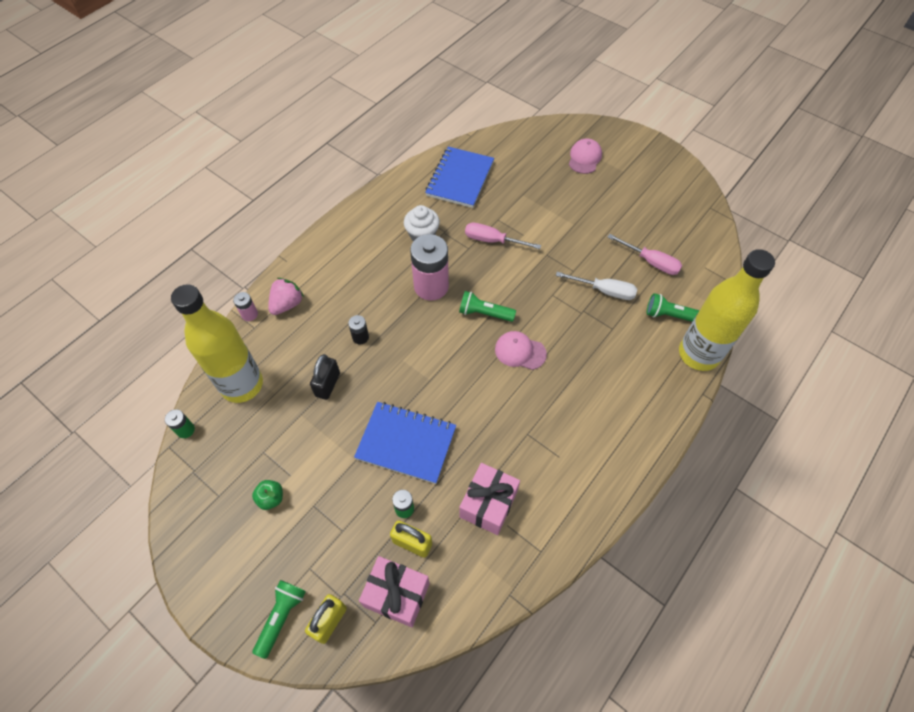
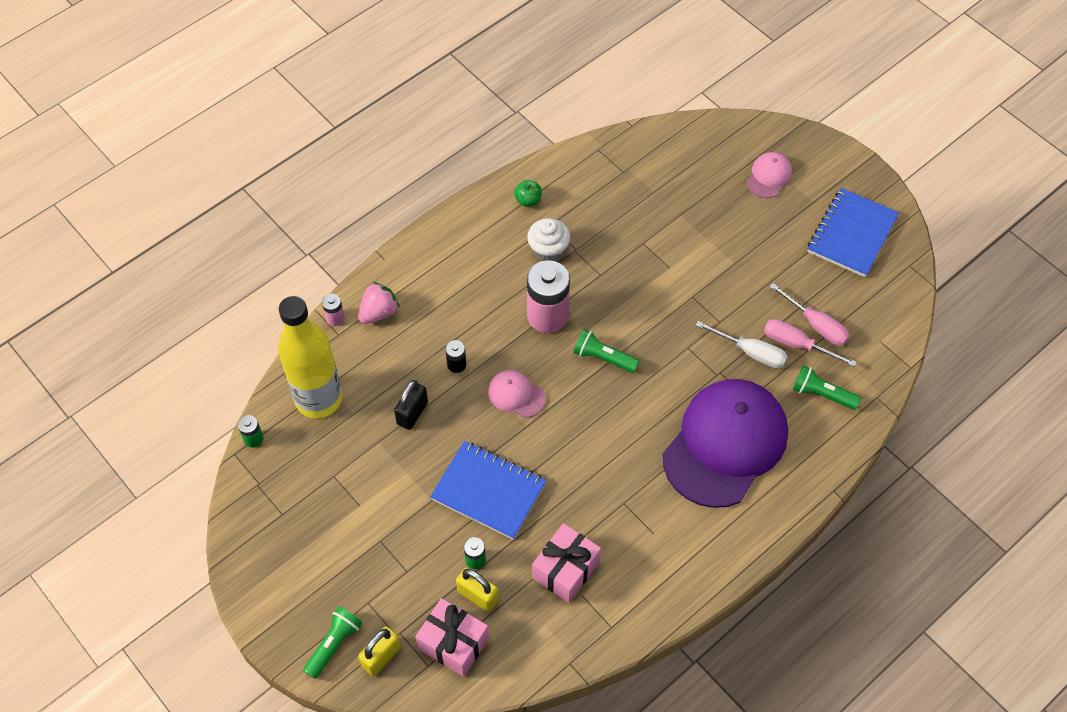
camera: 10 degrees right, 0 degrees up
(271, 498) = (336, 525): green apple -> green apple (528, 200)
(460, 179) = (607, 183): blue notebook -> blue notebook (852, 234)
(492, 240) = (631, 269): pink screwdriver -> pink screwdriver (797, 344)
(520, 351) = (635, 409): pink cap -> pink cap (516, 395)
(602, 369) = (725, 444): none -> purple cap
(698, 354) = (842, 445): yellow bottle -> none

